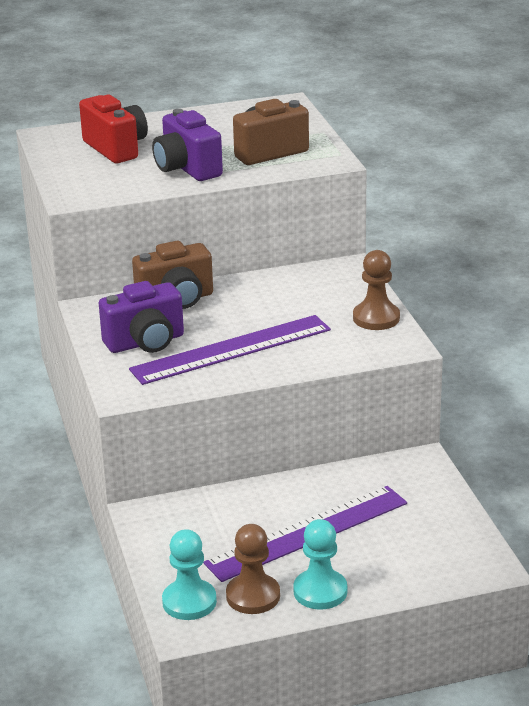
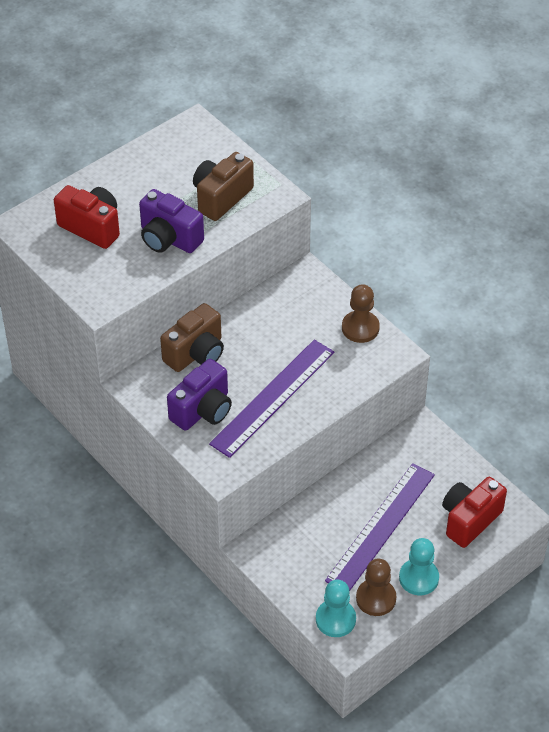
camera: 25 degrees left, 20 degrees up
(423, 554) = (469, 520): none -> red camera

